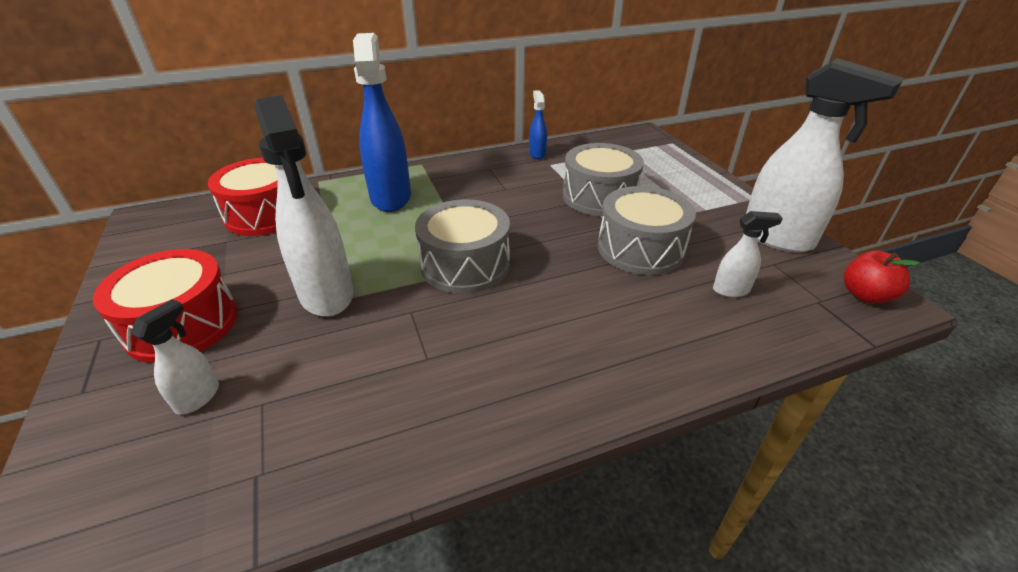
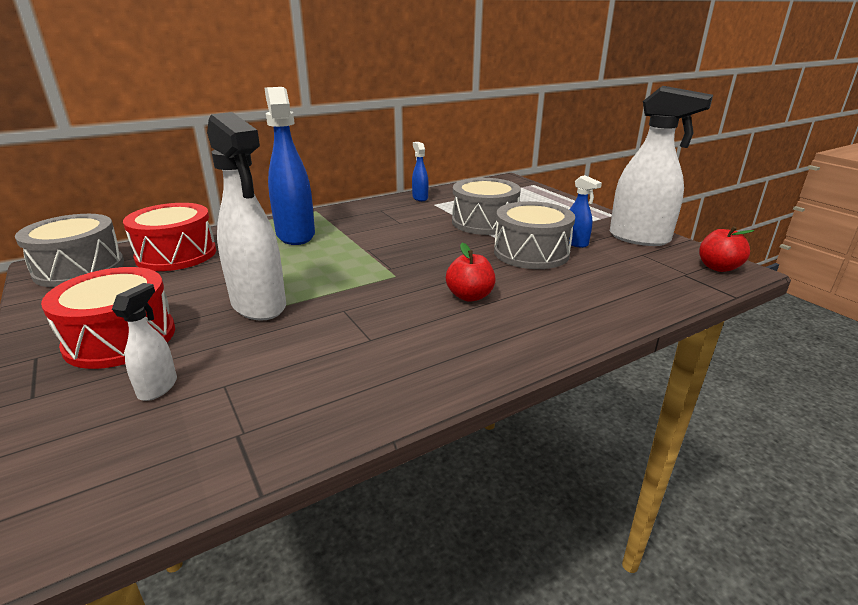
camera: 10 degrees left, 10 degrees down
(465, 265) = (382, 275): grey drum -> grey drum (79, 269)
(552, 307) = (470, 296): none -> red apple
(697, 238) = (576, 243): none -> blue spray bottle
(731, 290) = (614, 273): white spray bottle -> none

